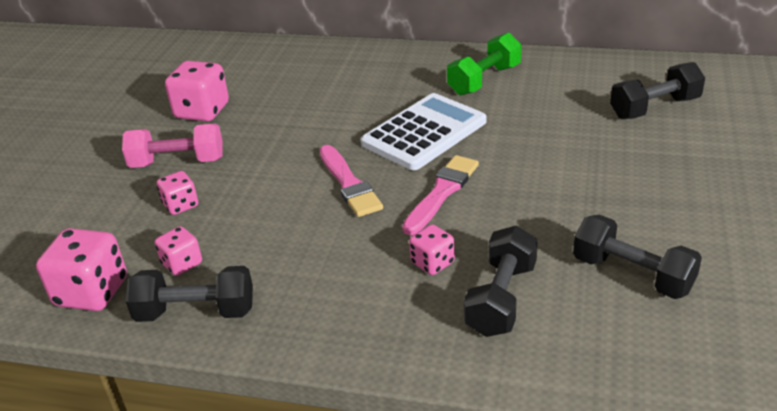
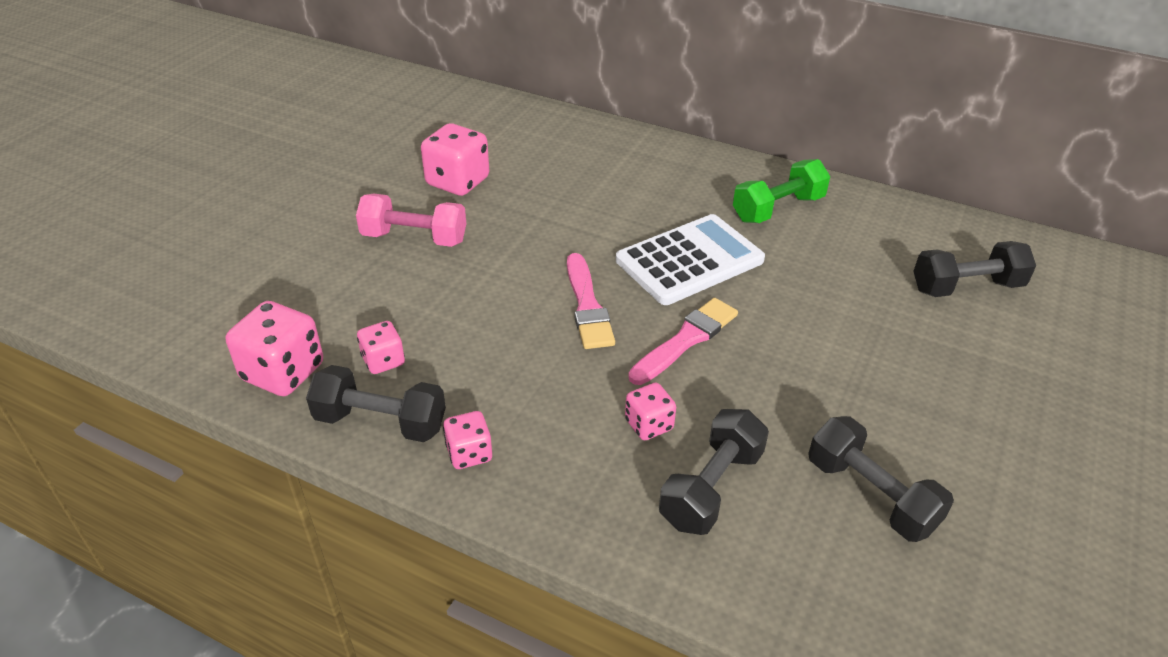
camera: 10 degrees right, 5 degrees up
(181, 205) = (402, 290): pink dice -> pink dice (469, 453)

